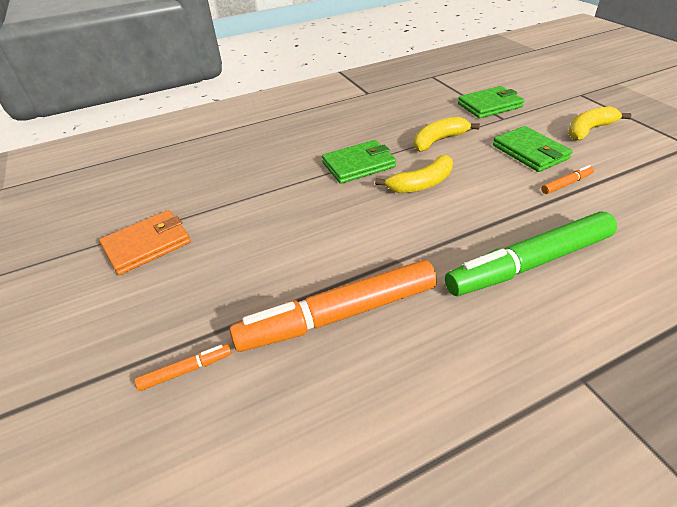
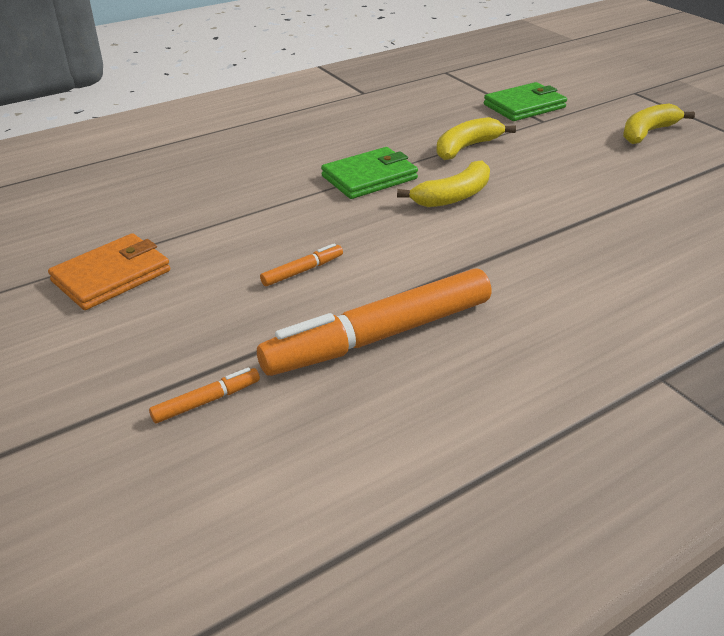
camera: 10 degrees left, 5 degrees down
(529, 263) = (592, 274): green marker -> none
(530, 152) = (580, 158): green wallet -> none
(566, 184) = (626, 191): orange marker -> orange marker (302, 271)

